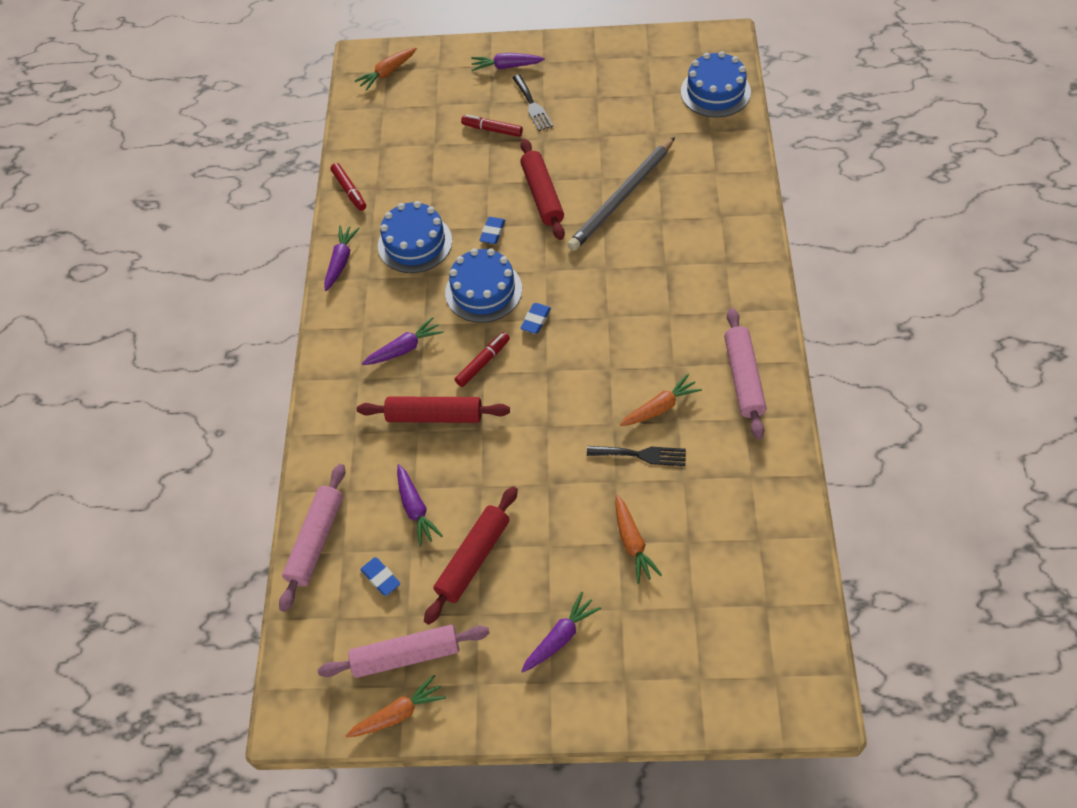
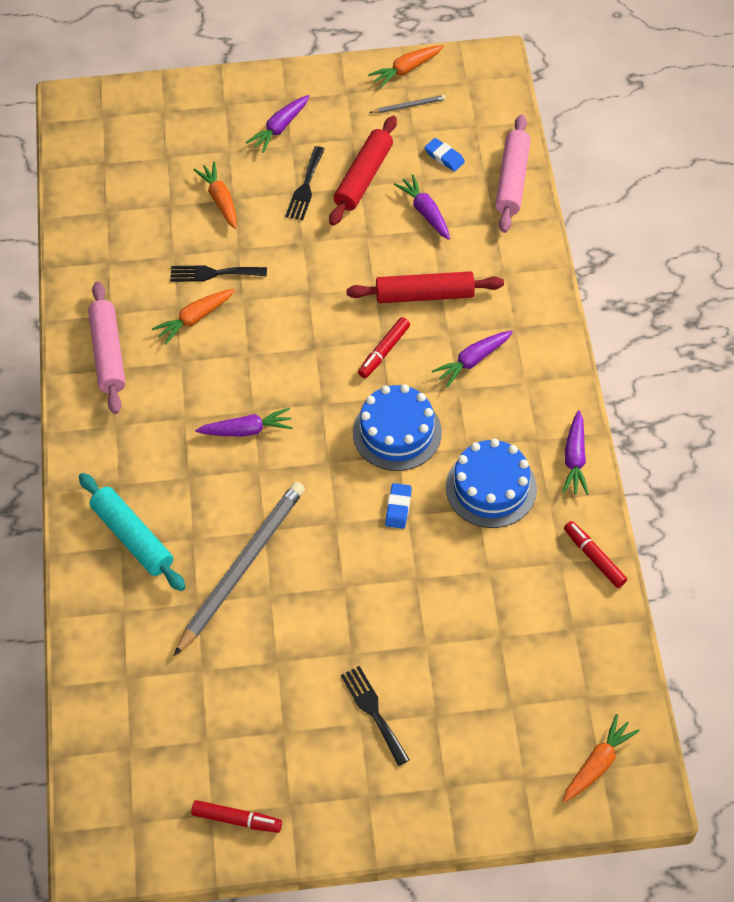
camera: 170 degrees right, 0 degrees up
(406, 655) = (408, 106): pink rolling pin -> grey pencil
(492, 130) = (423, 665): red marker -> red marker (237, 819)
(506, 66) = (421, 784): purple carrot -> purple carrot (247, 430)
(536, 320) = (332, 401): blue eraser -> none
(538, 552) = (305, 187): none -> black fork
(542, 195) = (343, 564): red rolling pin -> none
(710, 222) = (133, 537): none -> turquoise rolling pin
(715, 92) = (115, 748): blue cake -> none

